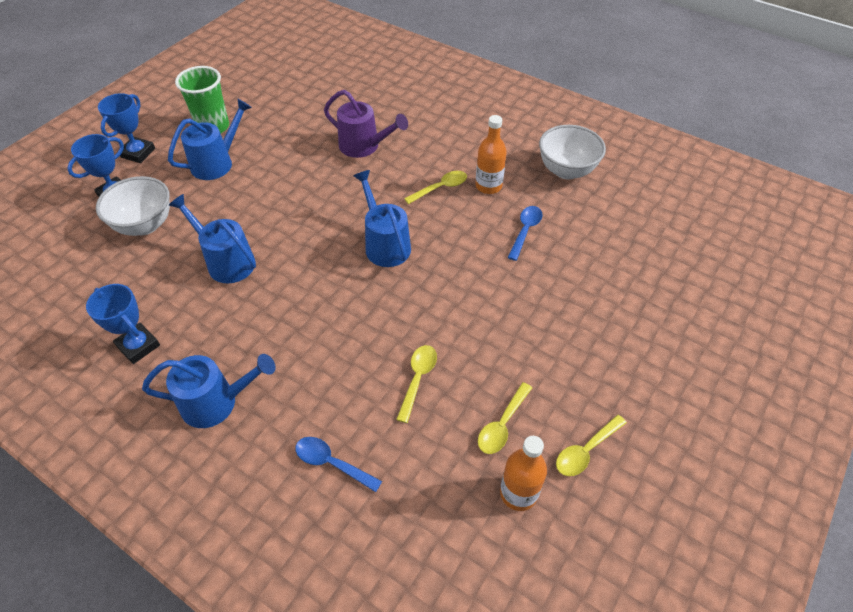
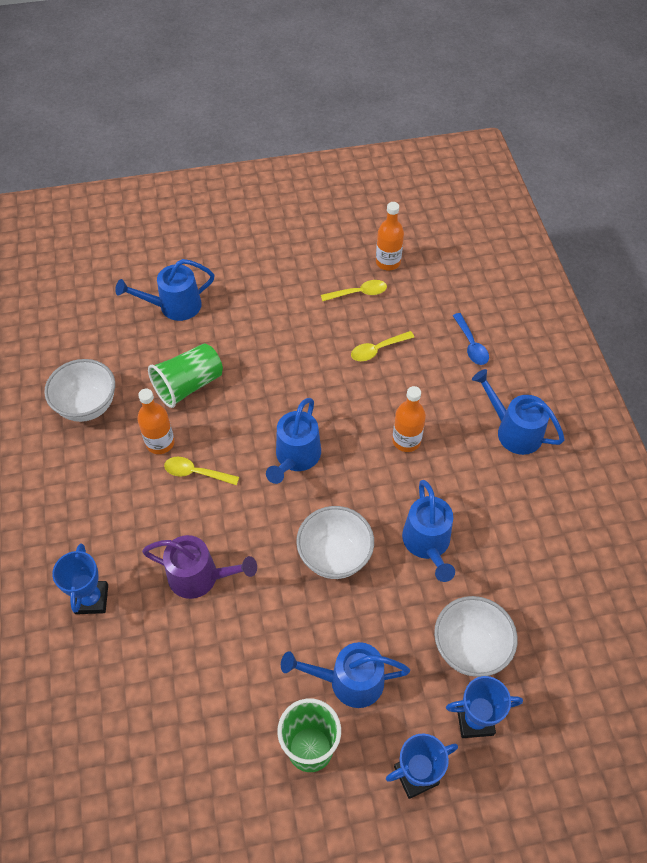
camera: 135 degrees left, 5 degrees up
(138, 346) = (543, 517): blue trophy -> blue trophy (91, 599)
(289, 210) = (334, 556): none -> white bowl
(310, 319) = (406, 440): none -> orange bottle
(364, 146) = (200, 577): purple watering can -> purple watering can turned 120 degrees clockwise
(525, 231) = (188, 385): blue spoon -> green cup
(585, 451) = (332, 252): yellow spoon -> none
(627, 274) = (174, 306): none -> blue watering can

